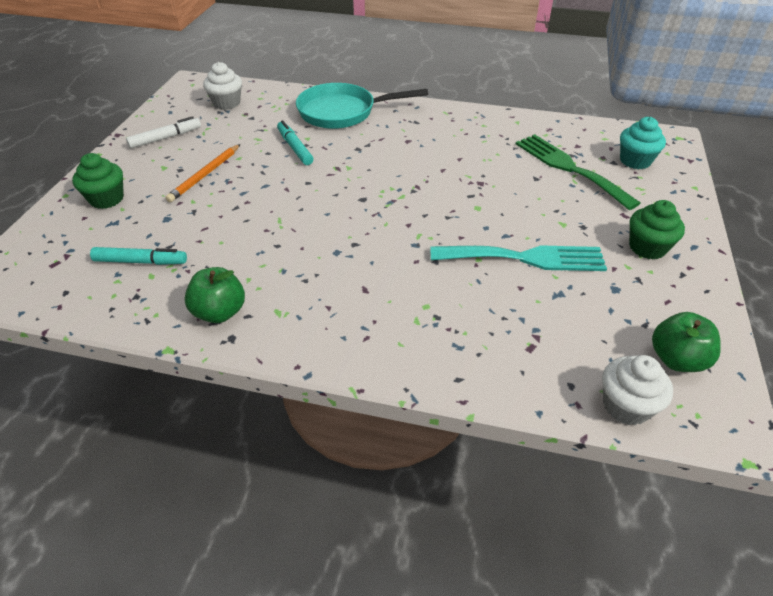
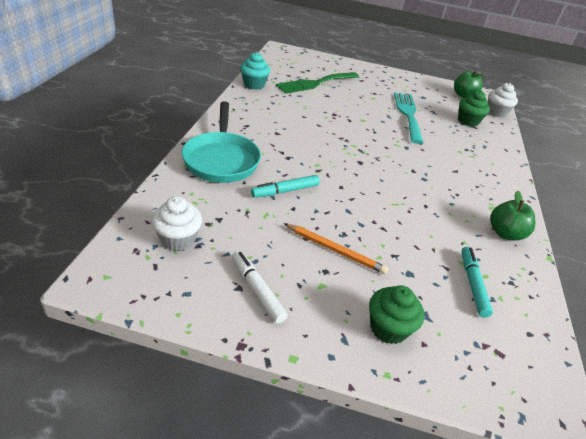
camera: 95 degrees left, 5 degrees down
(635, 161) = (307, 64): turquoise cupcake -> turquoise cupcake (254, 84)
(647, 247) = (388, 82): green cupcake -> green cupcake (468, 121)

